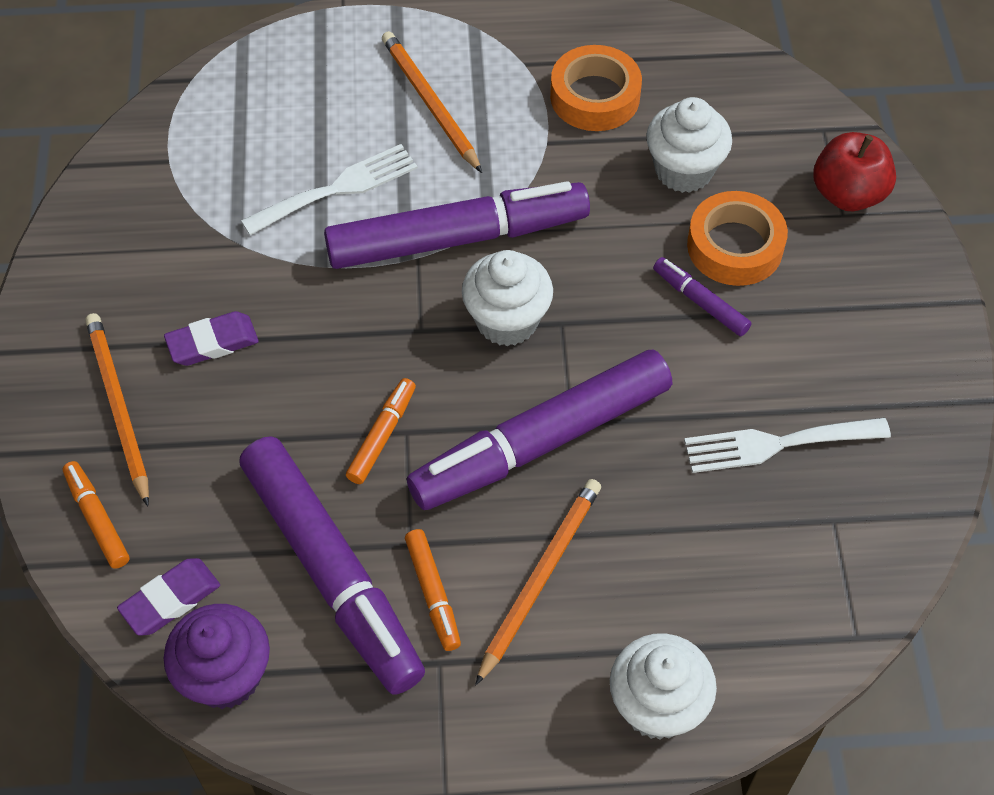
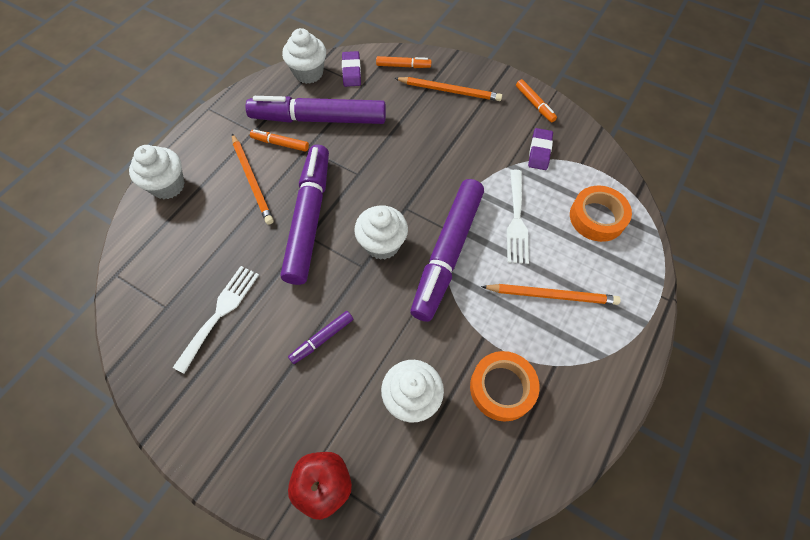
camera: 125 degrees right, 5 degrees up
(212, 342) = (458, 132): purple eraser -> purple eraser (539, 151)
(226, 676) = (308, 73): purple cupcake -> white cupcake
(382, 435) = (363, 165): orange marker -> orange marker (534, 104)
(700, 302) = (322, 339): purple marker -> purple marker turned 150 degrees clockwise
(735, 246) = (340, 384): orange tape -> orange tape (597, 217)

